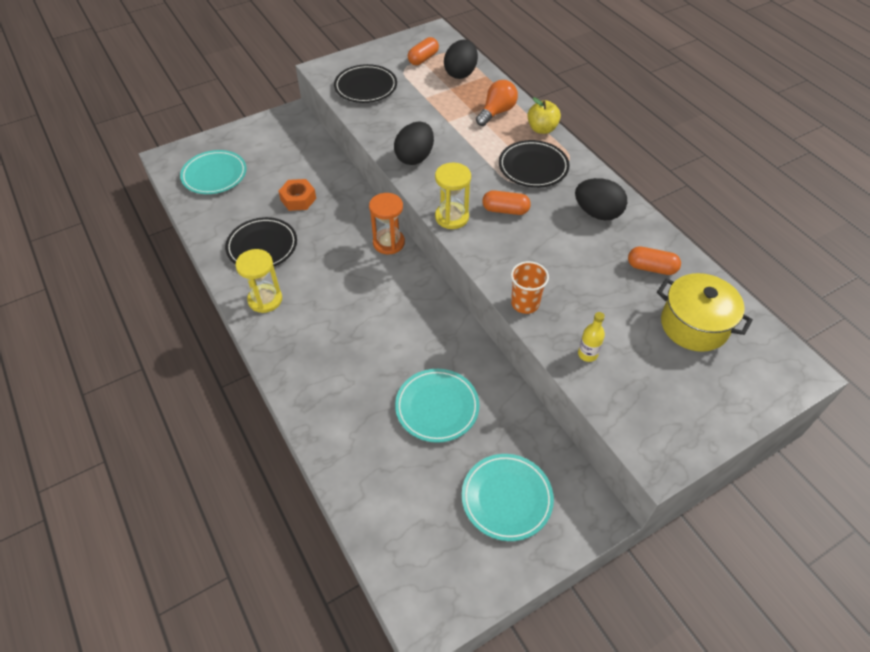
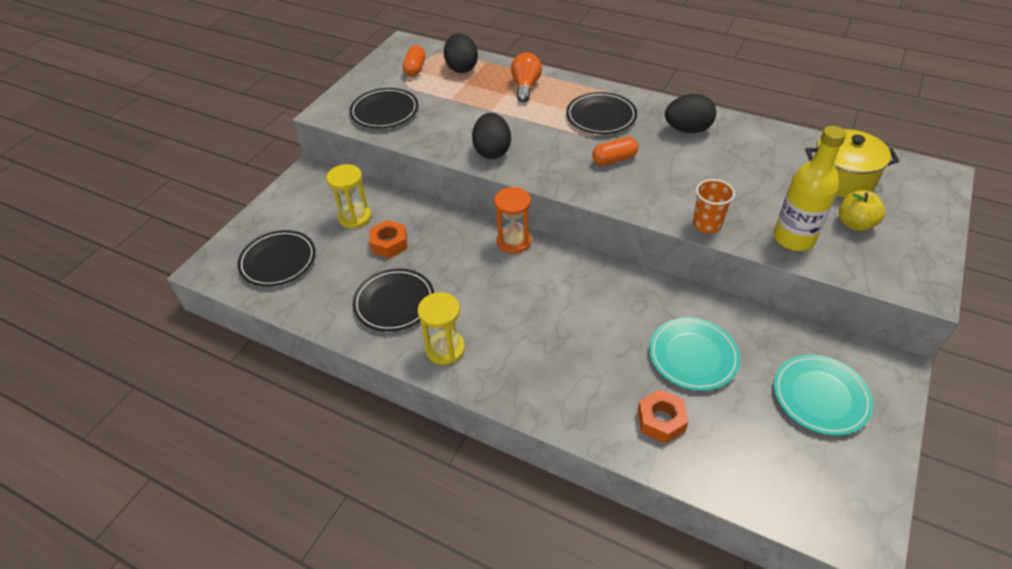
camera: 30 degrees left, 5 degrees down
(214, 175) = (278, 261): turquoise plate -> black plate
(364, 440) = (661, 420): none -> orange nut
(452, 217) = (576, 185): yellow hourglass -> yellow hourglass (355, 217)
(542, 129) = (577, 85): yellow apple -> yellow apple (855, 224)
(587, 354) = (793, 238): yellow bottle -> yellow bottle, size x2.07
(651, 268) = (769, 152): orange capsule -> none

